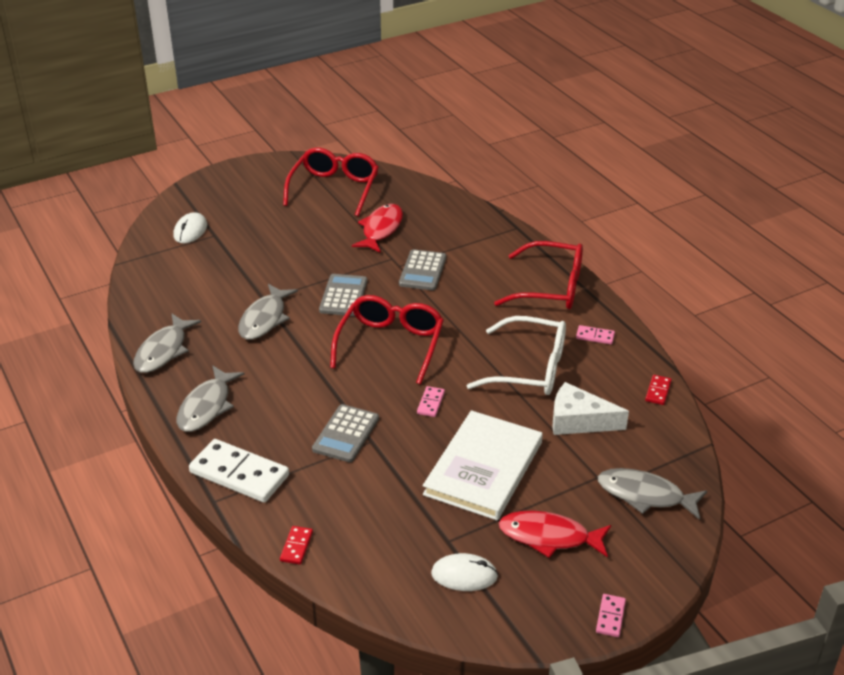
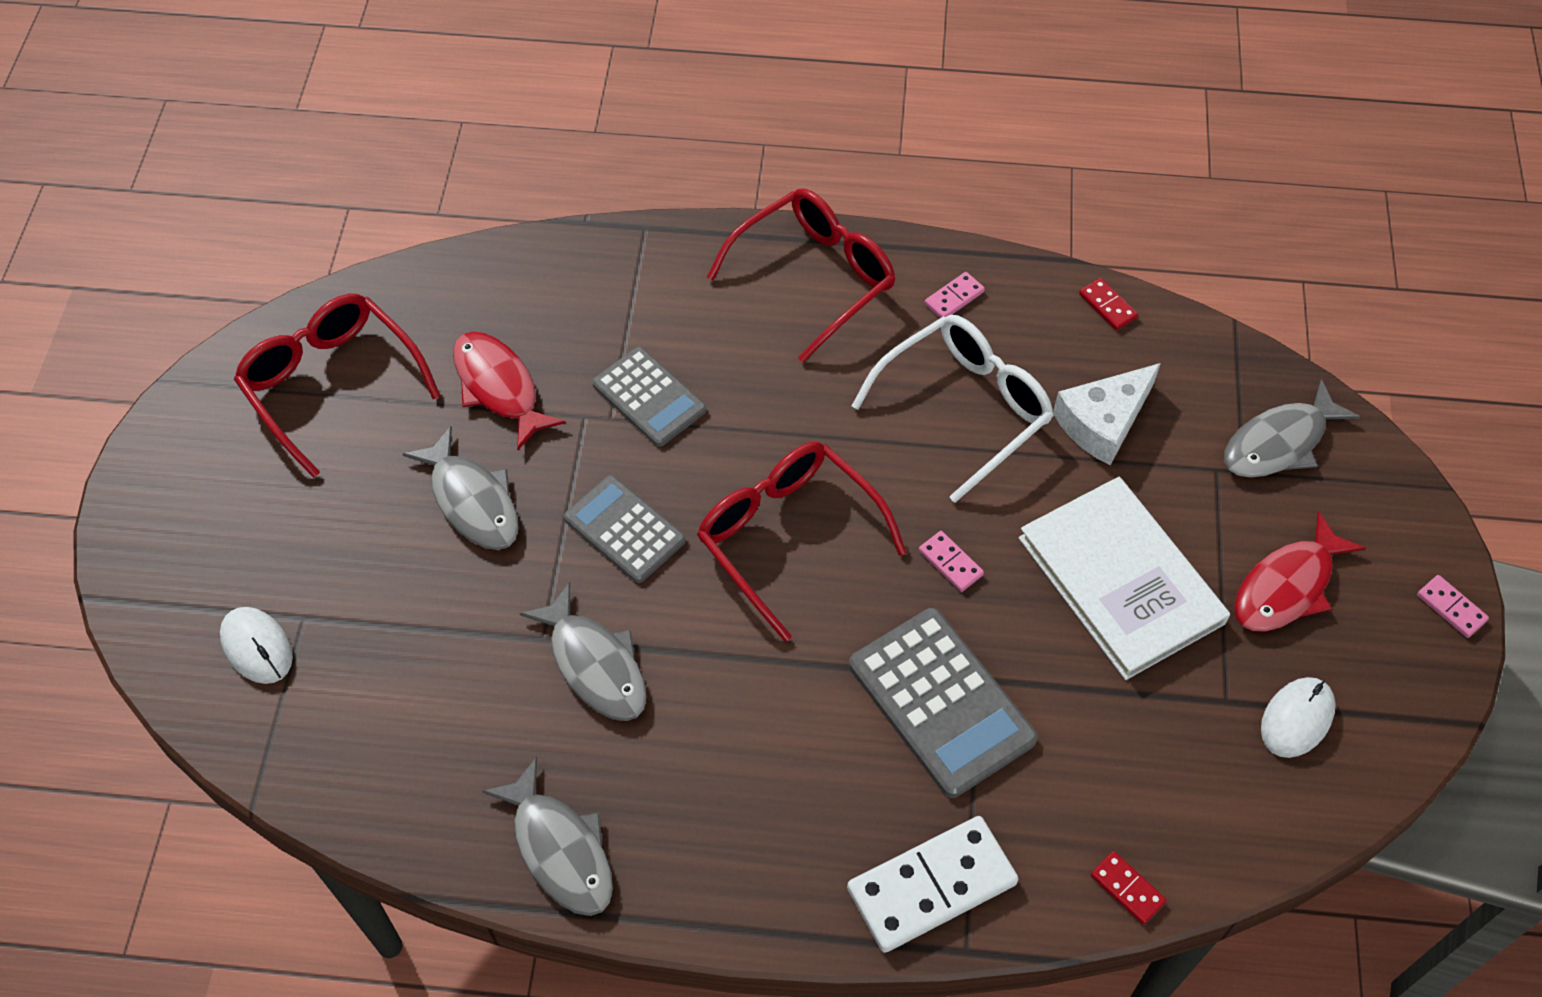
camera: 55 degrees left, 20 degrees up
(207, 406) = (747, 854): grey fish -> grey fish (472, 501)
(346, 434) = (941, 702): grey calculator -> grey calculator, size x1.52

